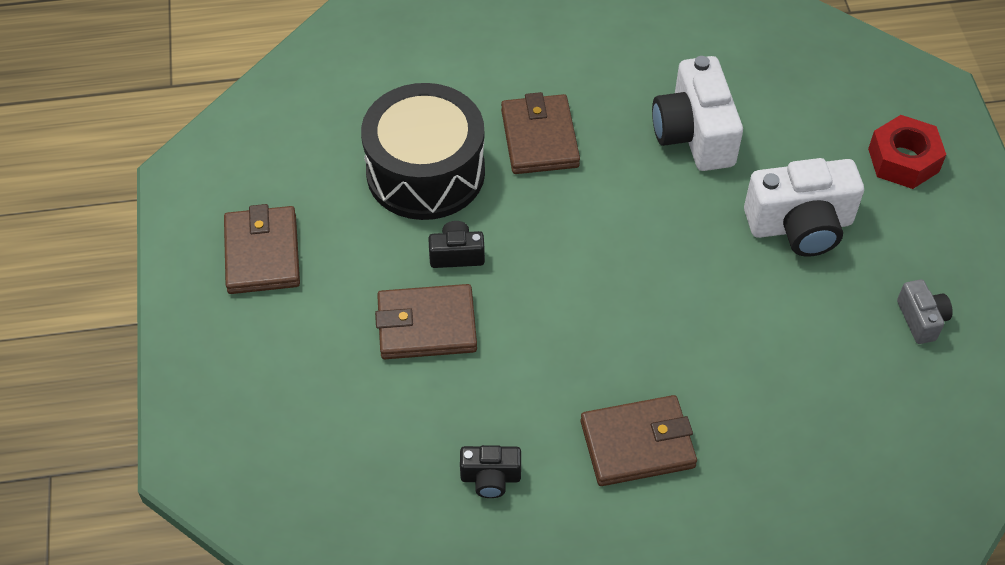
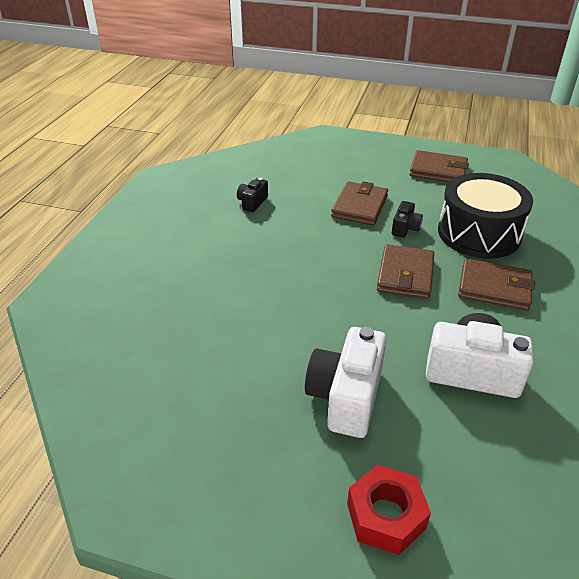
camera: 115 degrees right, 15 degrees down
(637, 444) = (230, 253): brown wallet -> brown wallet (405, 275)
(921, 319) = (212, 431): grey camera -> none

